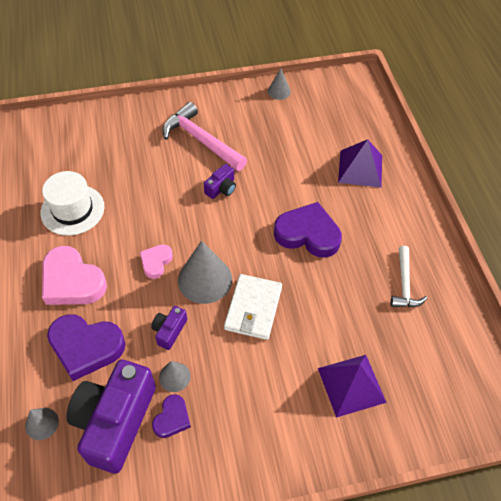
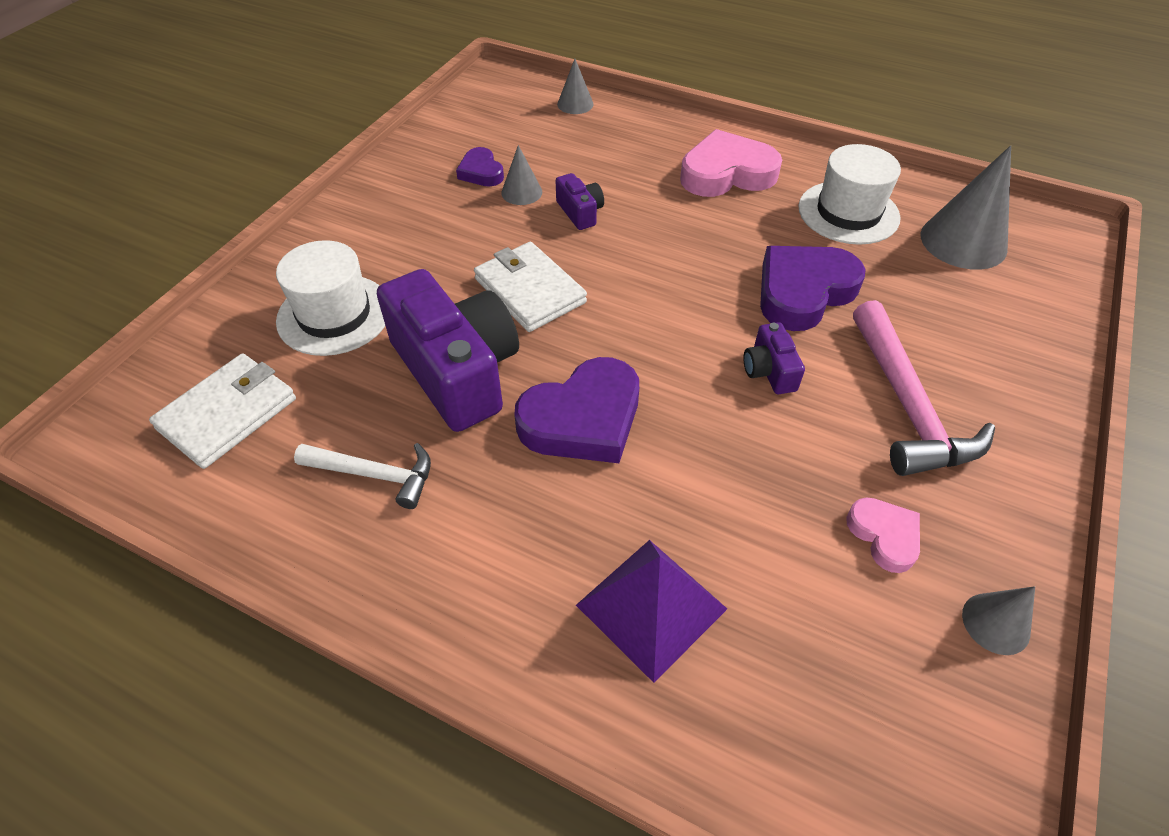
camera: 130 degrees right, 5 degrees down
(86, 347) = (627, 153): purple heart -> purple heart (803, 292)
(115, 421) = (524, 140): purple camera -> purple camera (457, 371)
(156, 262) = (690, 244): pink heart -> pink heart (884, 536)
(201, 140) = (907, 405): pink hammer -> pink hammer turned 90 degrees clockwise
(205, 279) = (619, 271): grey cone -> grey cone (963, 241)
(351, 385) = (334, 314): purple pyramid -> white hat
(404, 284) = (374, 475): white hammer -> white hammer turned 150 degrees clockwise
(442, 370) = (227, 413): none -> white wallet

